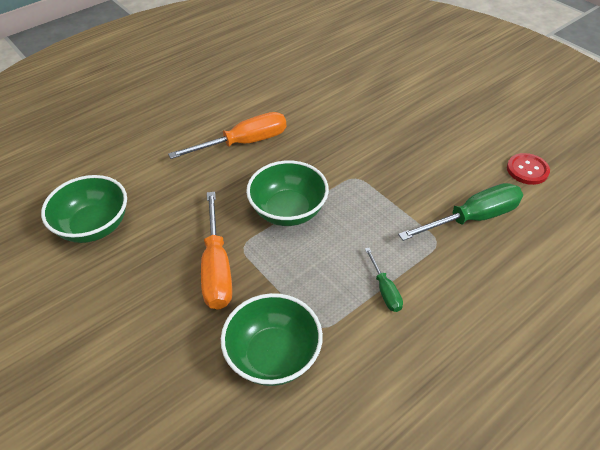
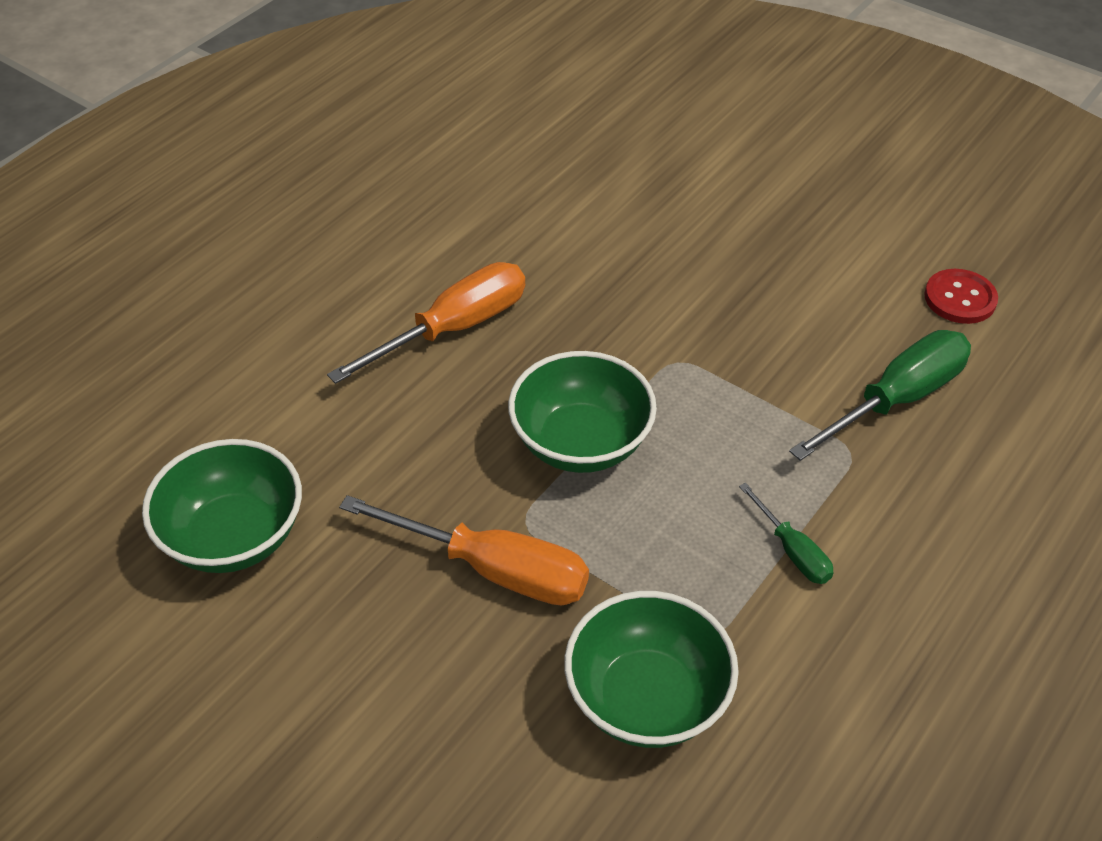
camera: 15 degrees left, 0 degrees up
(217, 268) = (493, 569): orange screwdriver -> orange screwdriver turned 45 degrees counterclockwise

